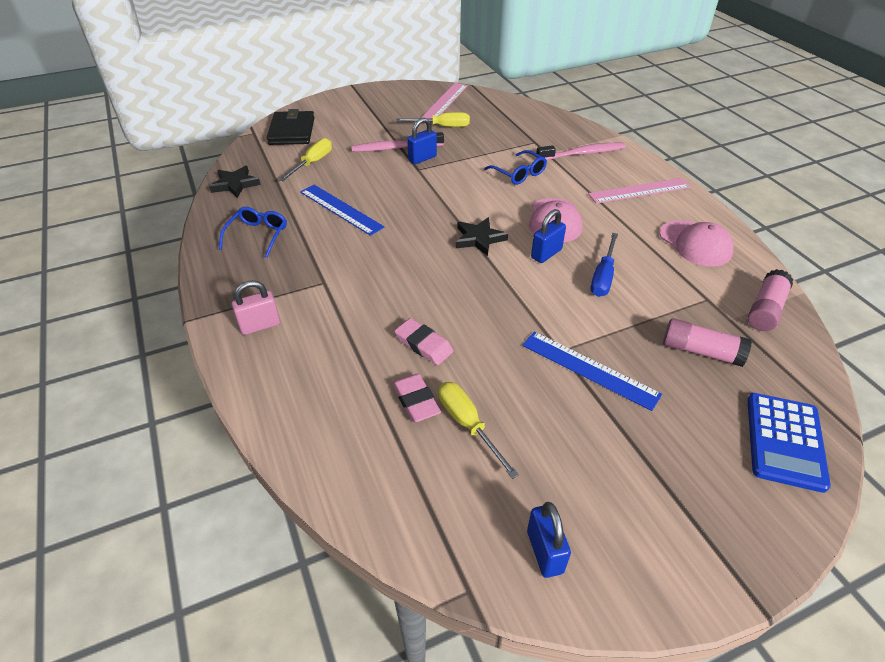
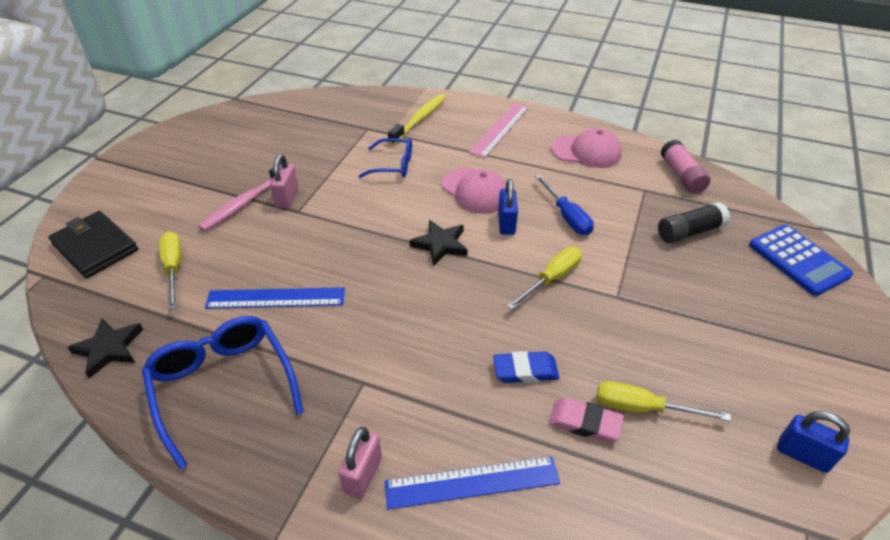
camera: 45 degrees left, 0 degrees up
(257, 235) = (223, 386): blue glasses -> blue glasses, size x1.68
(422, 158) = (287, 198): blue padlock -> pink padlock
(423, 345) = (525, 370): pink eraser -> blue eraser
(442, 126) = (263, 156): yellow screwdriver -> yellow screwdriver (552, 279)
(445, 101) = (231, 129): pink ruler -> none
(582, 154) = (419, 119): pink toothbrush -> yellow toothbrush
(589, 369) = (652, 297): blue ruler -> blue ruler (472, 482)
(701, 351) = (689, 232): pink glue stick -> black glue stick

